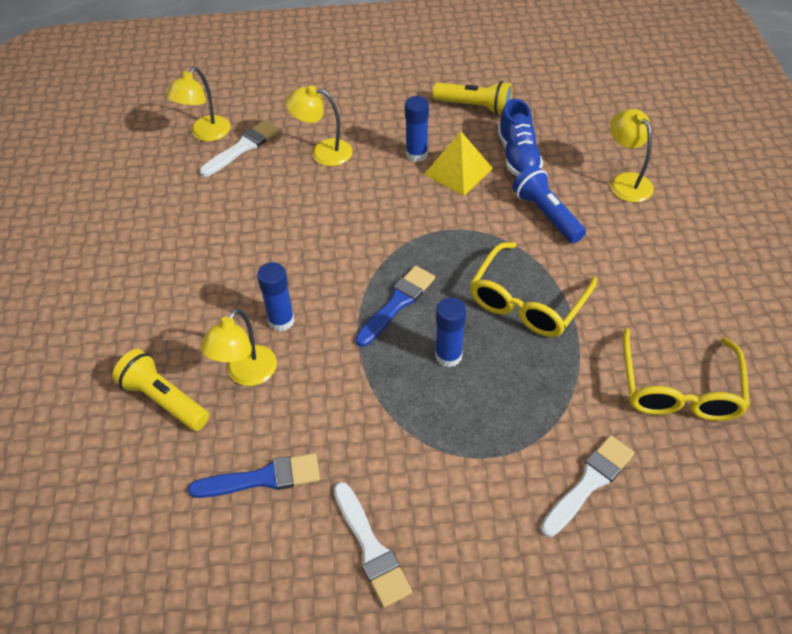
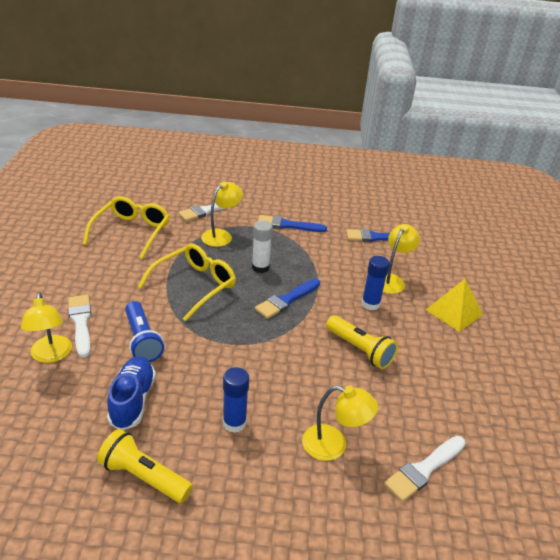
camera: 175 degrees left, 15 degrees down
(164, 399) = (441, 277): yellow flashlight -> yellow flashlight (360, 350)
(205, 134) = (473, 499): yellow lamp -> yellow lamp (221, 235)
(371, 548) = (322, 209): white brush -> white brush (81, 322)
(429, 474) = (287, 225): none -> blue brush
(448, 356) = (260, 267): blue glue stick -> white glue stick
(458, 171) = (199, 395): yellow pyramid -> yellow pyramid (454, 312)

